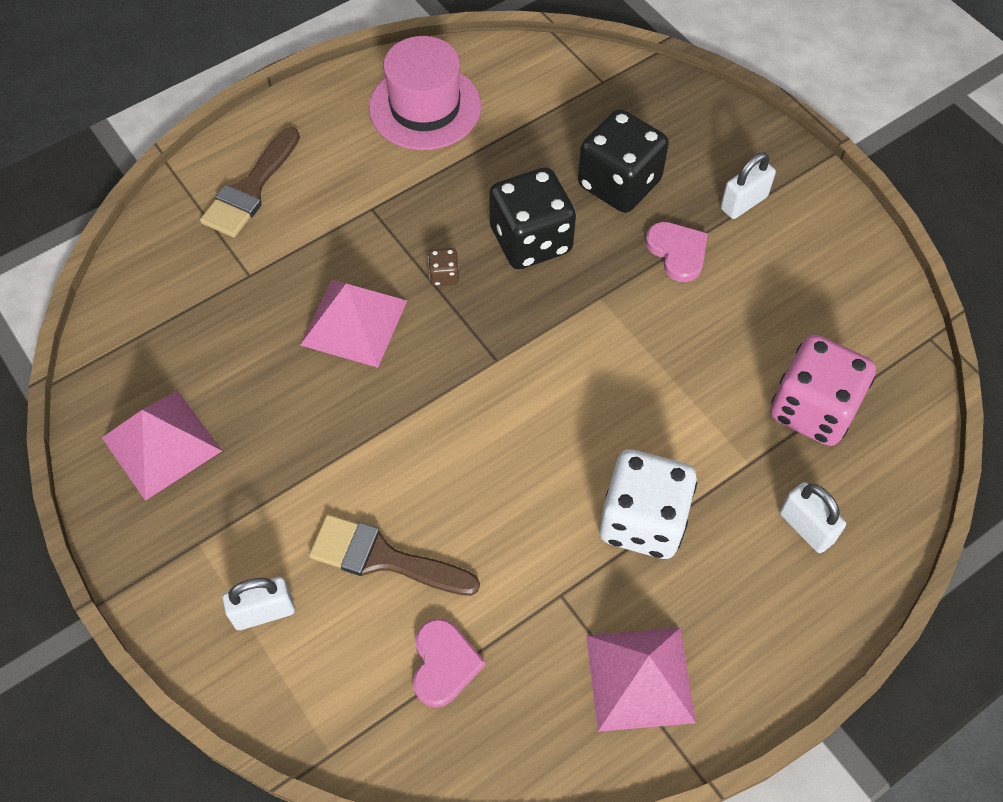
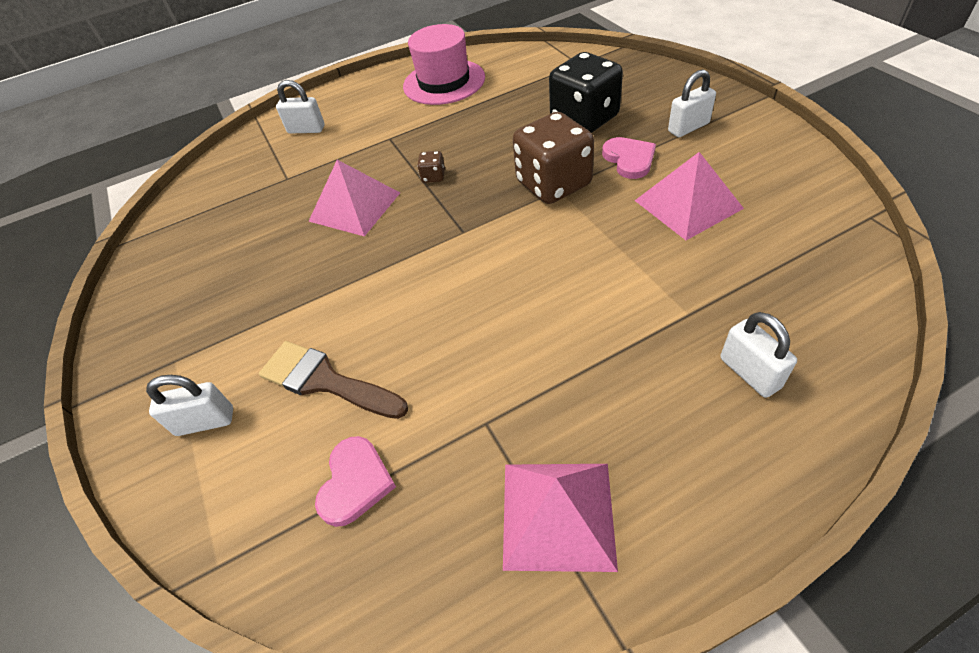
camera: 15 degrees right, 10 degrees down
(162, 444) = (177, 286): pink pyramid -> pink pyramid (688, 204)
(250, 189) = (306, 129): brown brush -> white padlock
(531, 240) = (507, 154): black dice -> none
(593, 289) = (553, 184): none -> brown dice
(642, 521) = (577, 359): white dice -> none
(812, 409) = (754, 271): pink dice -> none

